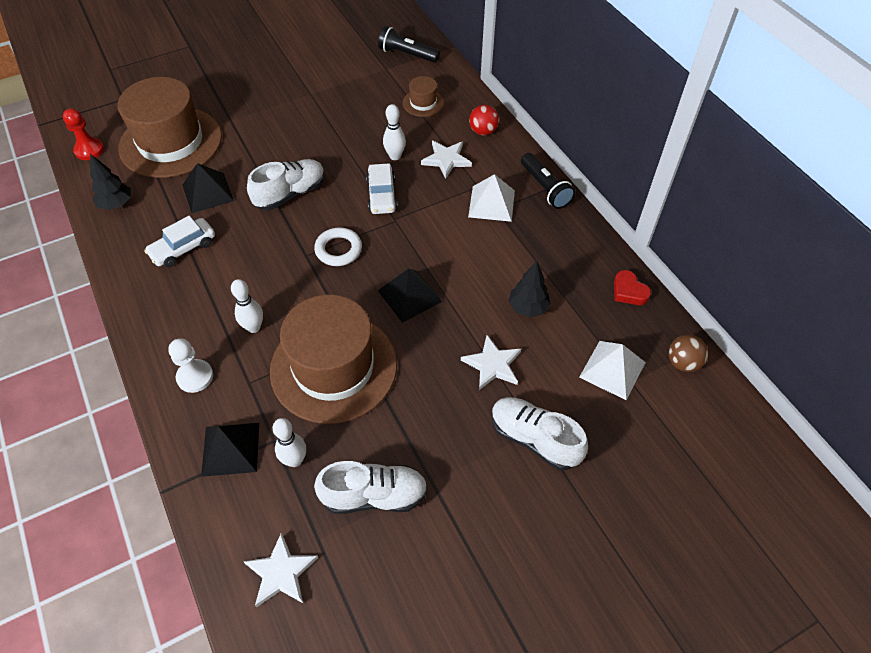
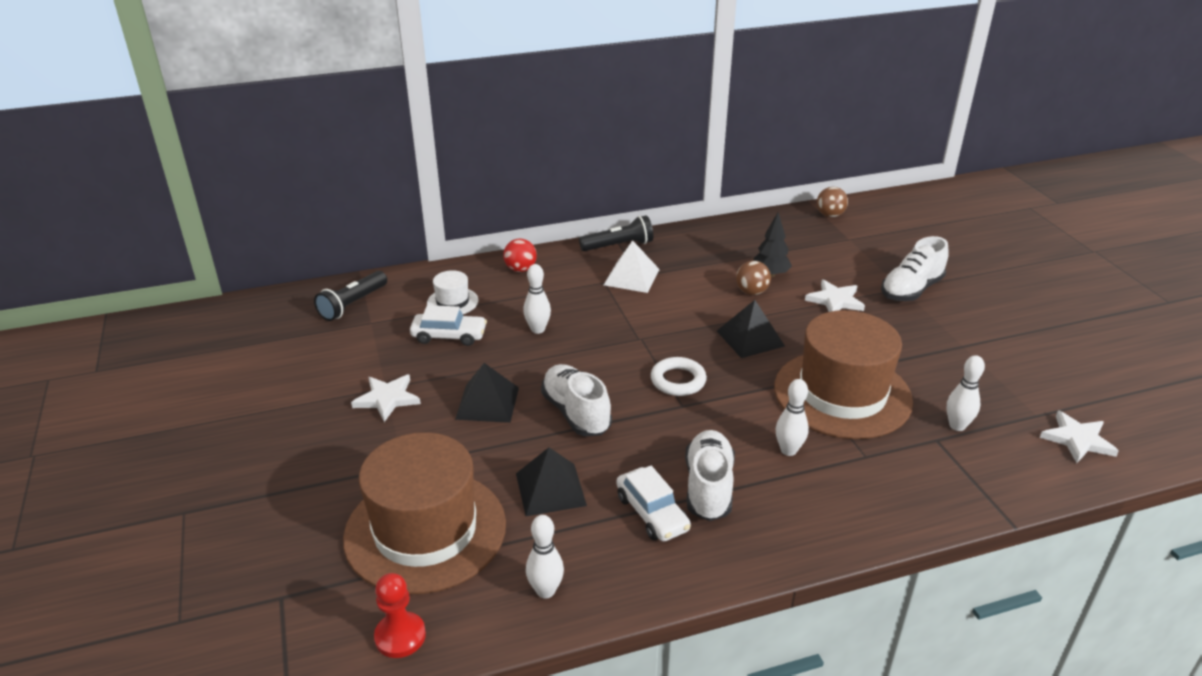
camera: 80 degrees left, 20 degrees down
(116, 204) = (545, 591): black tree -> white bowling pin
(195, 377) = (861, 500): white pawn -> none
(230, 449) = (952, 471): black pyramid -> black pyramid (487, 403)
(374, 496) = (984, 378): white shoe -> white shoe (708, 487)
(382, 195) = (599, 344): white car -> white car (449, 336)
(423, 103) = (452, 302): brown hat -> white hat
(446, 160) = (557, 296): white star -> white star (387, 399)
(490, 294) = (751, 292): none -> brown ball
(612, 369) = (838, 245): white pyramid -> none
(628, 291) = (755, 225): red heart -> none

